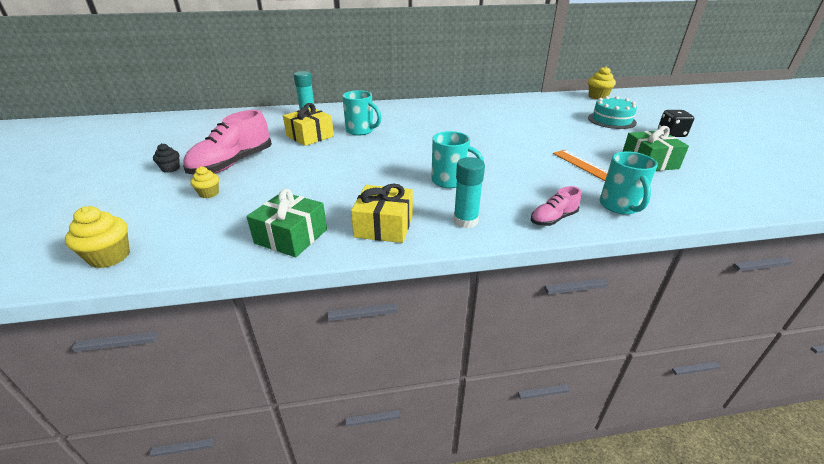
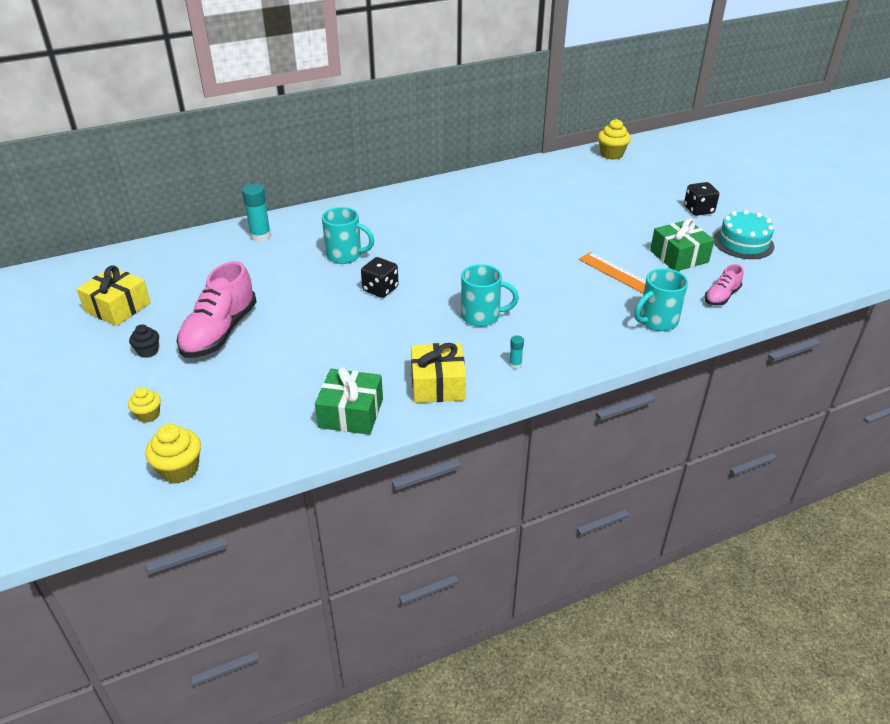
camera: 15 degrees left, 5 degrees up
(209, 193) = (224, 378): yellow cupcake -> yellow cupcake (148, 415)
(310, 136) = (286, 274): yellow gift -> yellow gift (118, 307)
(374, 153) = (380, 289): none -> black dice
(465, 221) = (515, 364): turquoise glue stick -> turquoise glue stick, size x0.50
(553, 219) = (597, 347): pink shoe -> pink shoe (721, 296)
(611, 120) = (633, 196): turquoise cake -> turquoise cake (743, 243)
(620, 206) = (657, 321): turquoise mug -> turquoise mug turned 75 degrees clockwise

